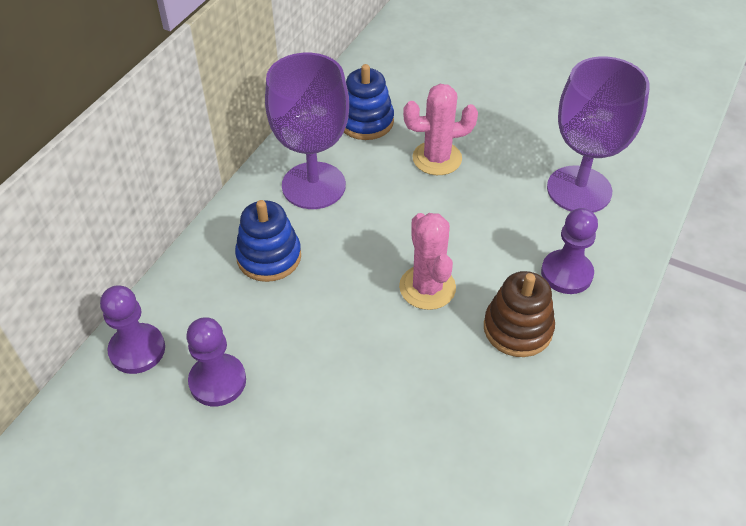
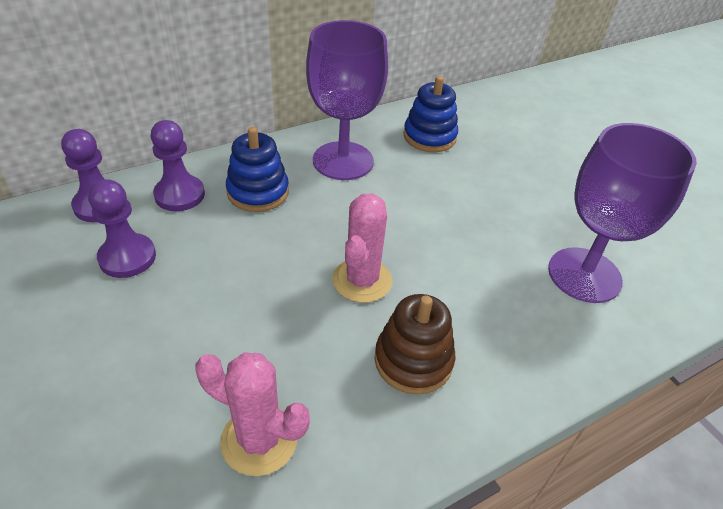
camera: 30 degrees right, 5 degrees down
(437, 158) = (466, 188): pink cactus -> pink cactus (259, 440)
(566, 273) = (507, 339): purple pawn -> purple pawn (179, 195)

